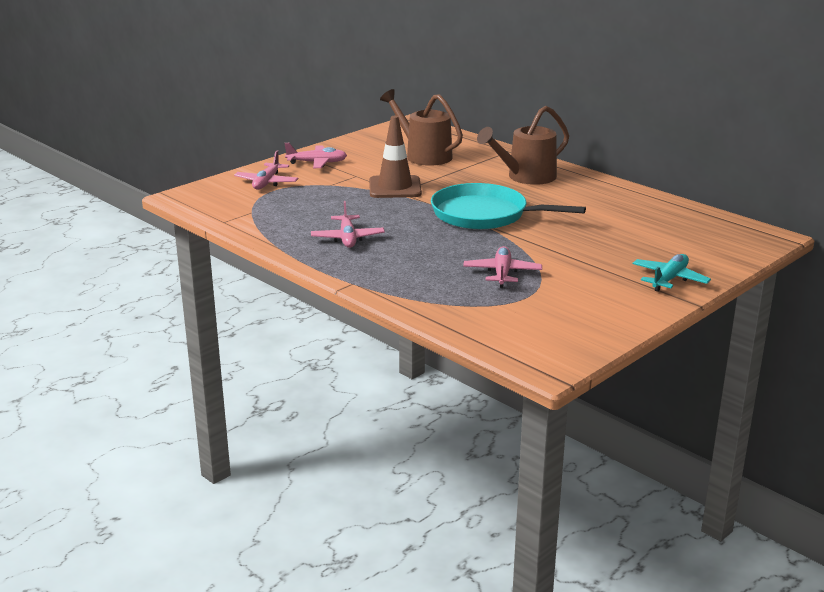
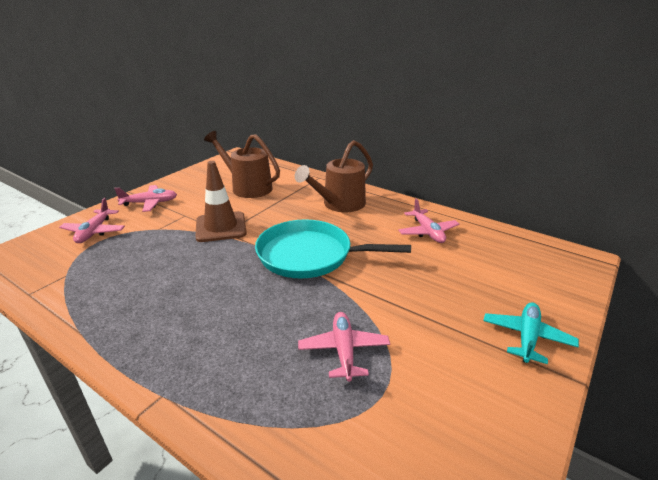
camera: 10 degrees left, 5 degrees up
(347, 238) = (165, 307): pink plane -> pink plane (427, 232)

